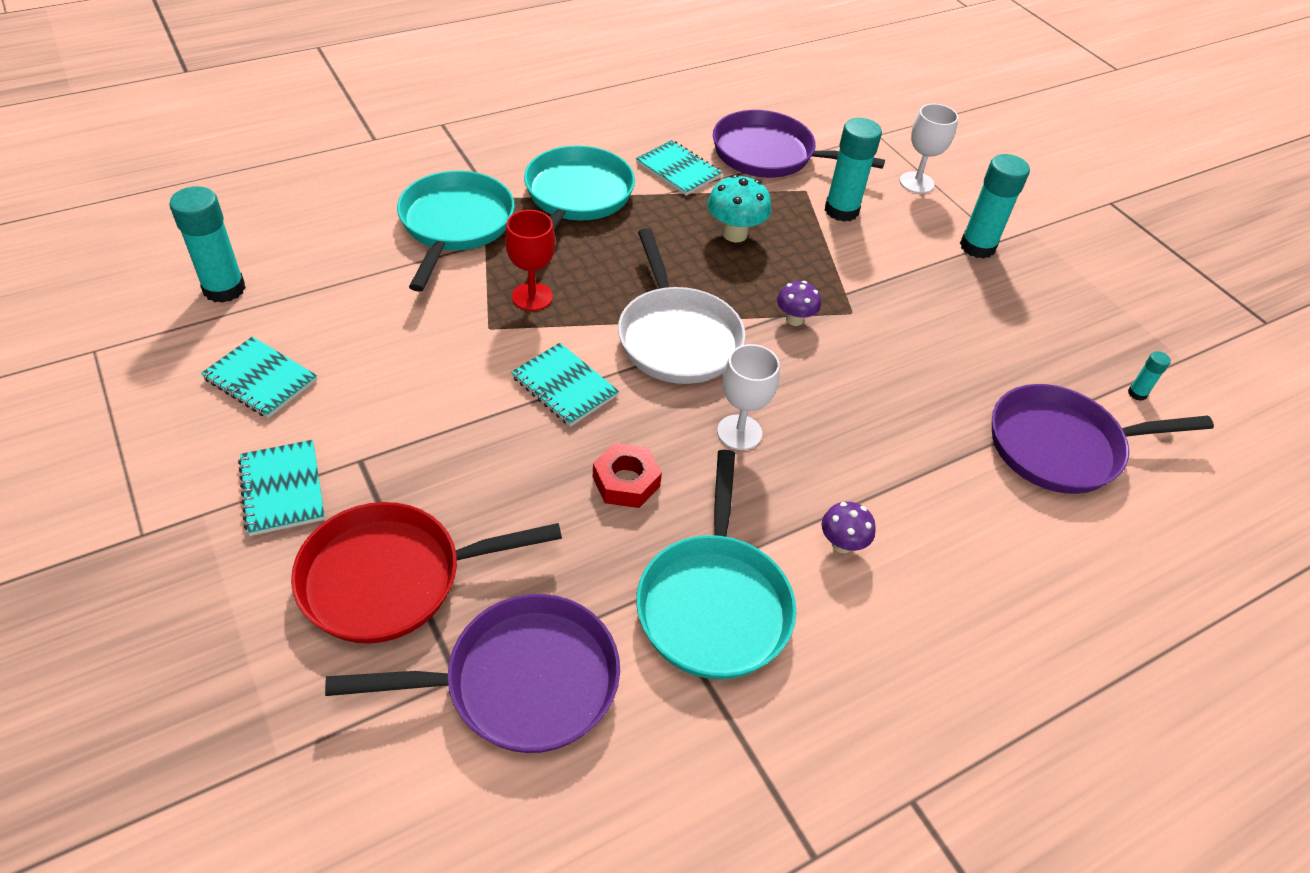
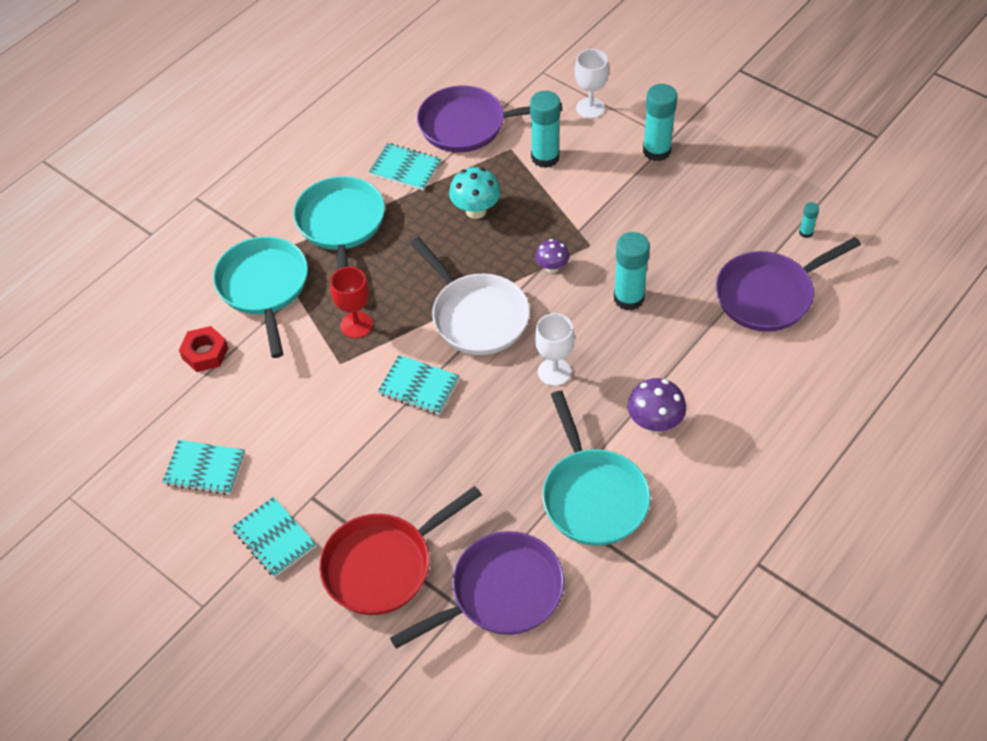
camera: 15 degrees left, 5 degrees up
(224, 289) = (128, 411): turquoise glue stick -> turquoise glue stick (629, 298)
(626, 481) = (497, 438): red nut -> red nut (205, 353)
(842, 544) = (654, 423): purple mushroom -> purple mushroom, size x1.56

